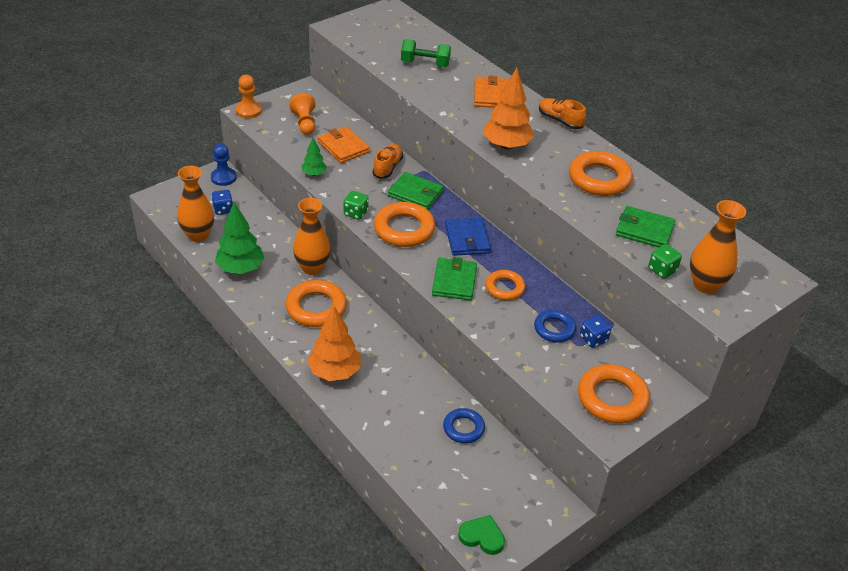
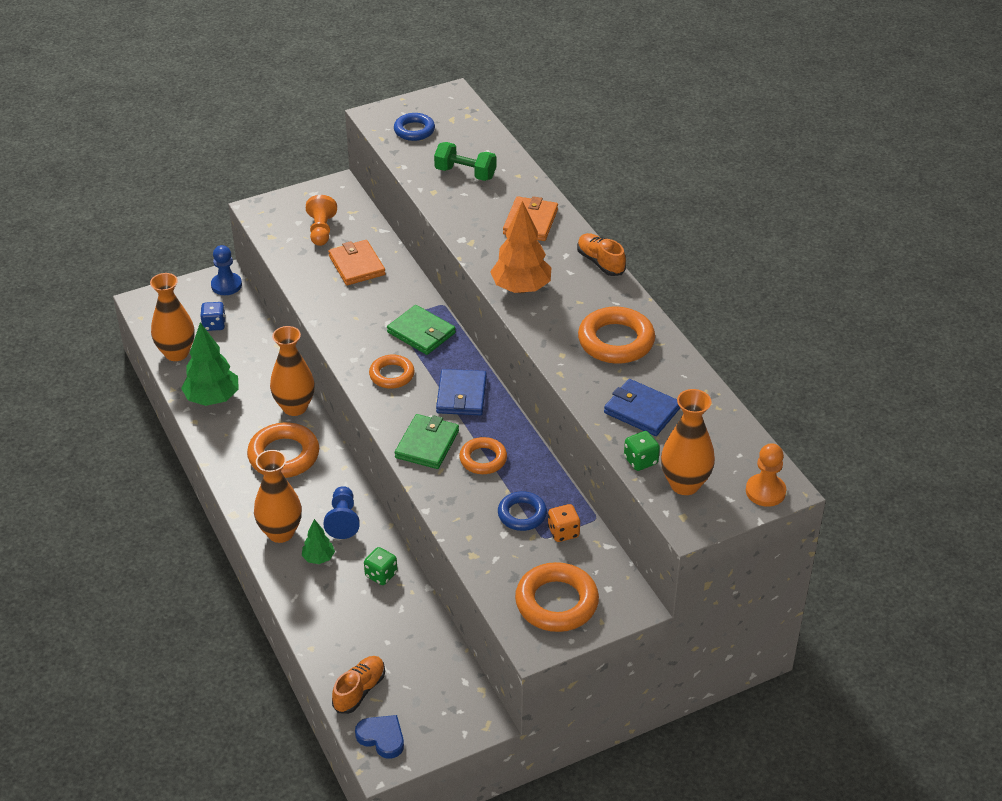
camera: 15 degrees right, 0 degrees up
(248, 111) = (260, 209): orange pawn -> orange pawn (765, 491)
(314, 174) = (310, 296): green tree -> green tree (318, 558)
(335, 372) = (280, 533): orange tree -> orange vase
(355, 213) = (342, 349): green dice -> green dice (381, 575)
(384, 355) = (343, 520): none -> blue pawn
(387, 167) = (400, 296): orange shoe -> orange shoe (359, 691)
(404, 229) = (392, 375): orange ring -> orange ring, size x0.62
(463, 428) = (404, 616): blue ring -> blue ring (414, 130)
(482, 537) = (382, 737): green heart -> blue heart
(593, 339) = (563, 532): blue dice -> orange dice
(644, 230) = (642, 410): green wallet -> blue wallet

